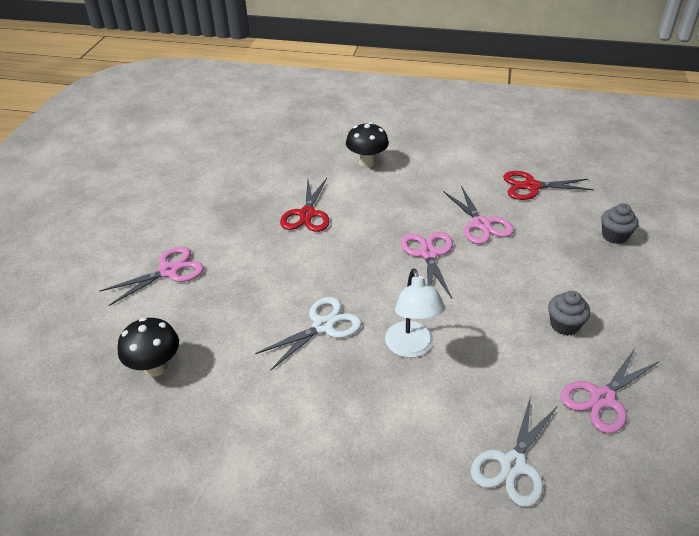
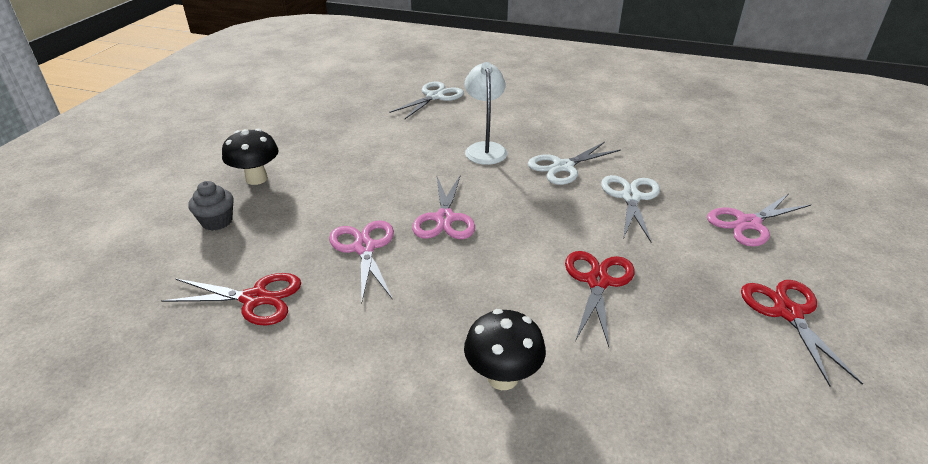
camera: 175 degrees left, 5 degrees down
(155, 367) = (704, 151): black mushroom -> black mushroom (256, 179)
(188, 205) = (788, 313): none -> red scissors
(262, 291) = (630, 197): none -> white scissors
(564, 325) = (345, 154): grey cupcake -> none
(602, 398) = (353, 116): pink scissors -> none

